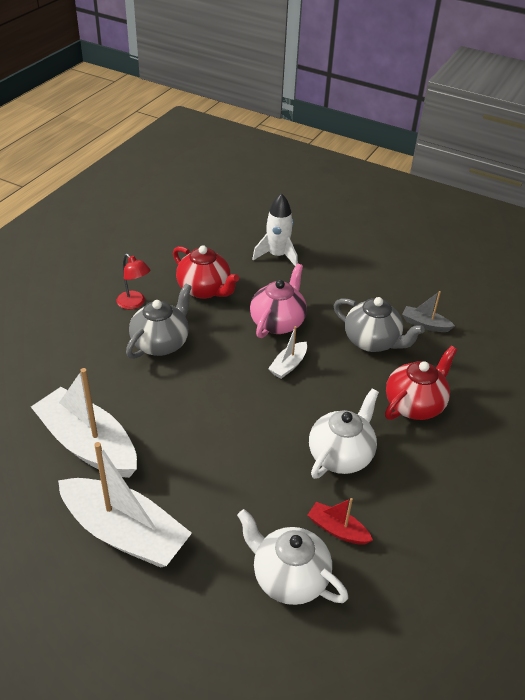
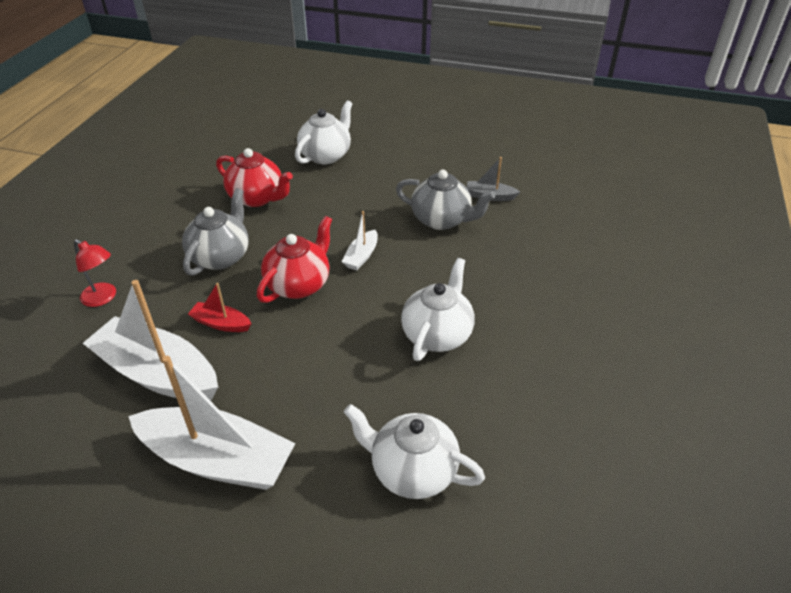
camera: 10 degrees left, 0 degrees up
(134, 303) = (184, 222): red lamp -> red lamp (103, 298)
(277, 255) = (326, 155): white rocket -> white teapot
(278, 322) = (341, 217): pink teapot -> none
(337, 530) = (452, 410): red boat -> red boat (221, 323)
(414, 405) = (499, 272): red teapot -> red teapot (299, 285)

